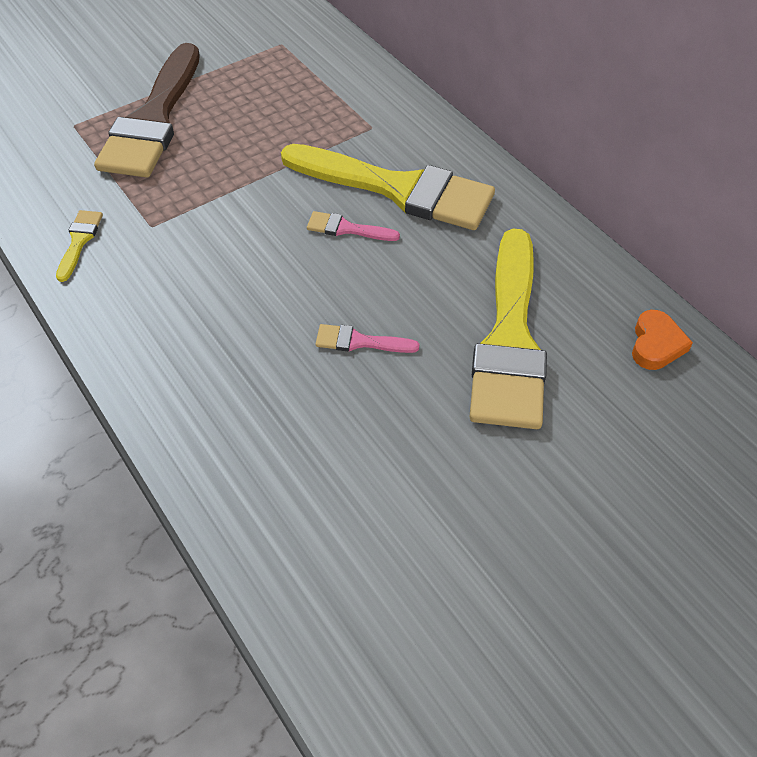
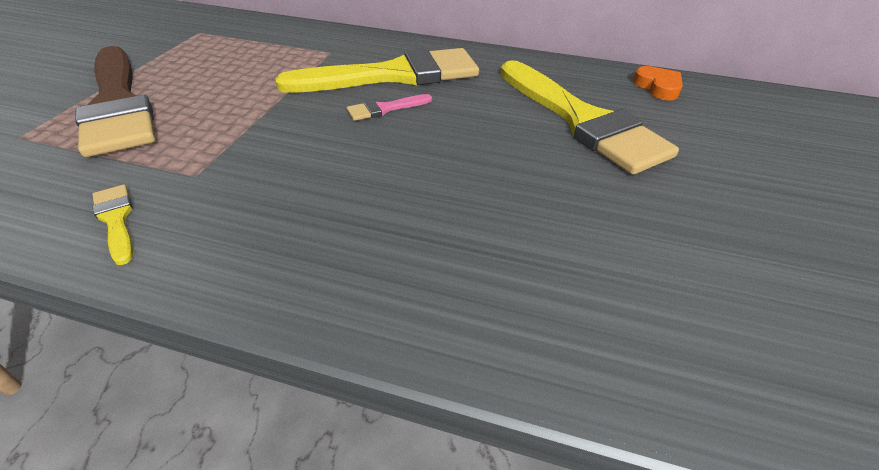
camera: 40 degrees left, 10 degrees down
(359, 341) = (487, 168): pink brush -> none

